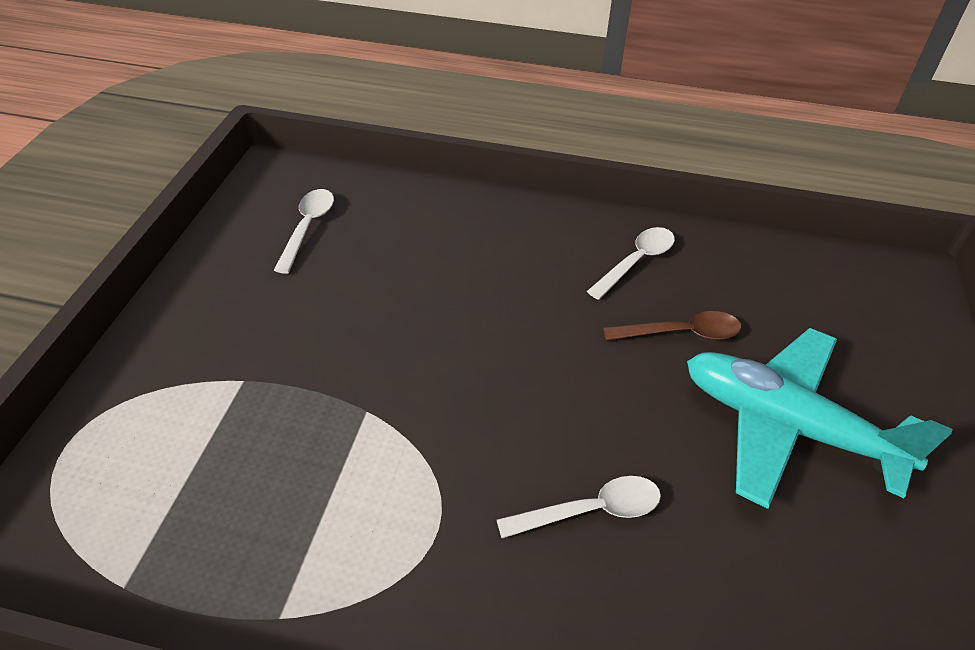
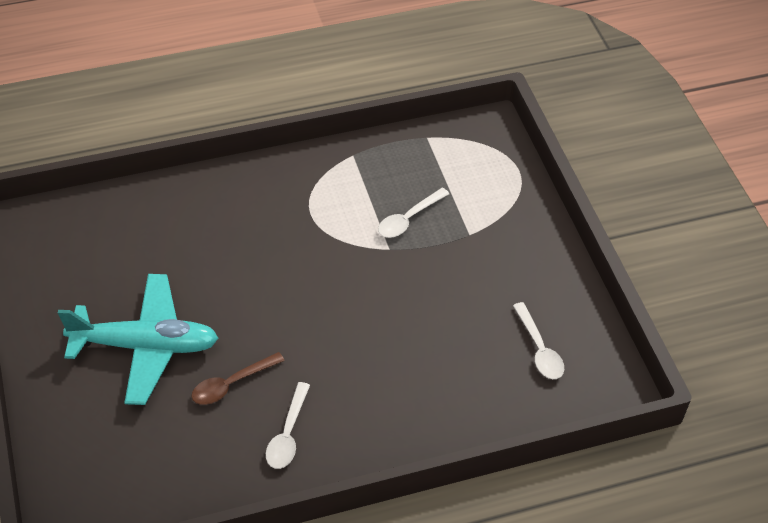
camera: 150 degrees right, 5 degrees up
(590, 511) = (240, 251): white spoon -> white spoon (408, 219)

